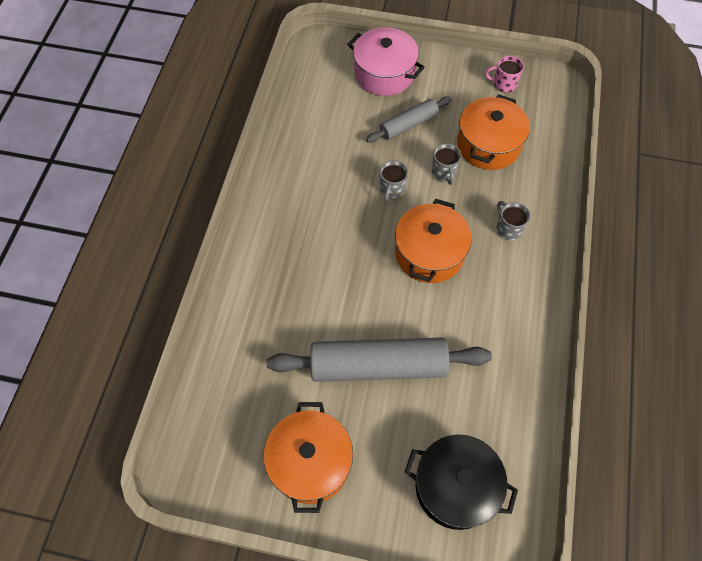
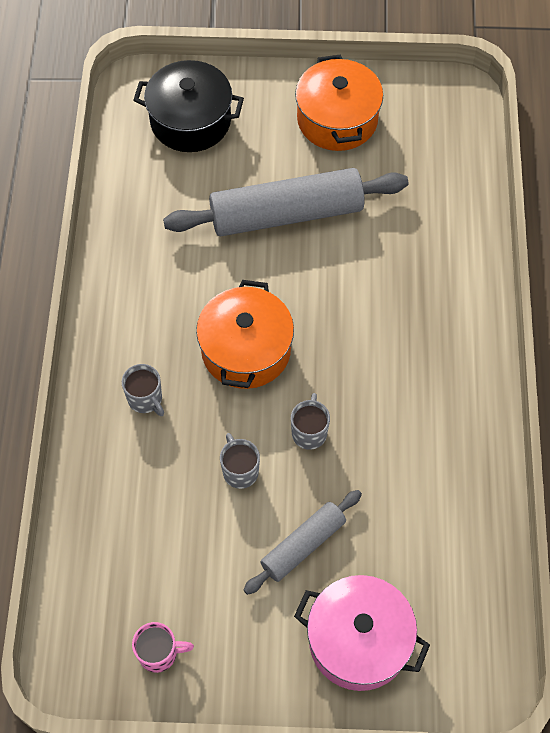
camera: 170 degrees right, 0 degrees up
(488, 145) = (178, 528): orange pot -> none

